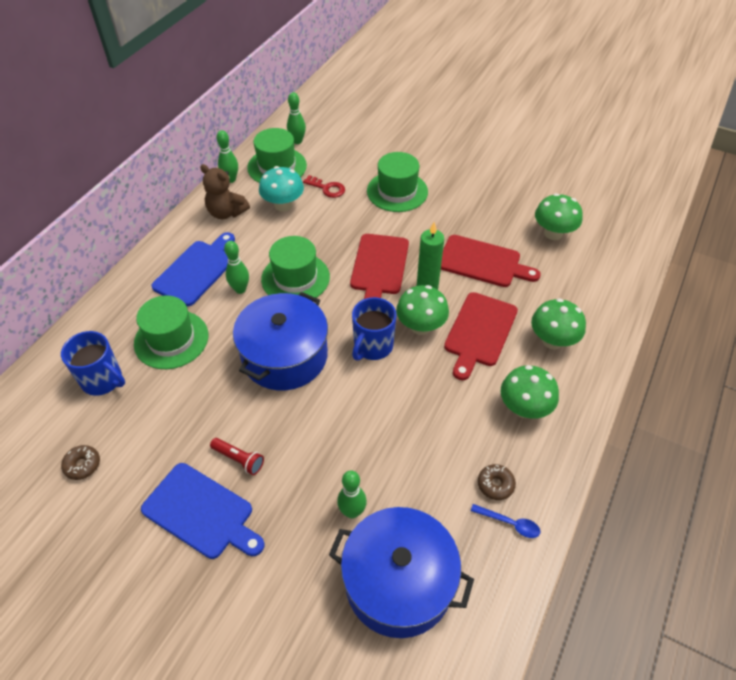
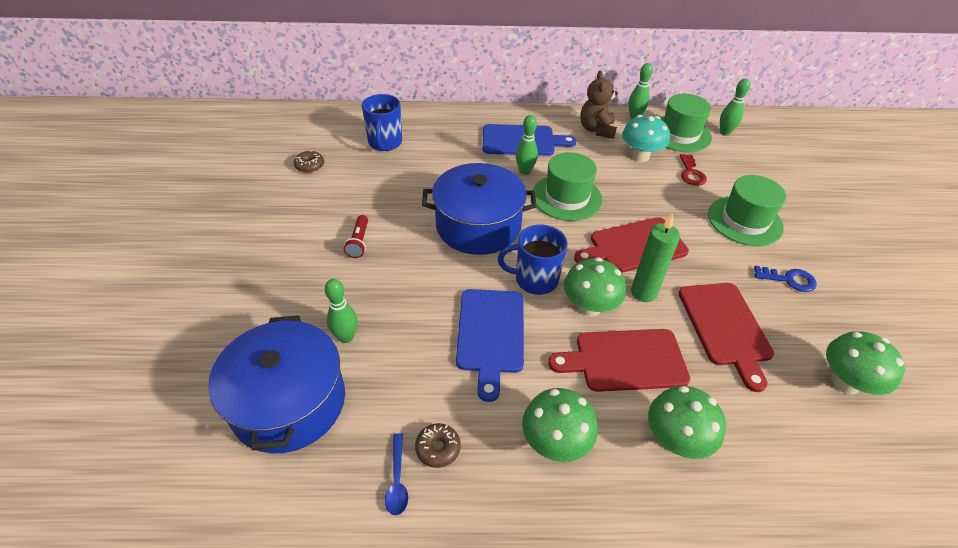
camera: 60 degrees right, 5 degrees down
(171, 339) = (445, 158): green hat -> none
(201, 512) = (300, 242): blue cutting board -> blue cutting board (490, 334)
(463, 205) = (789, 279): none -> blue key

